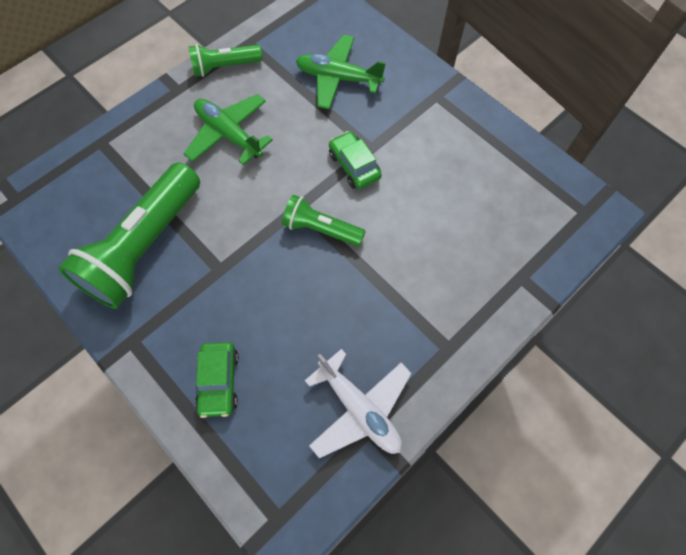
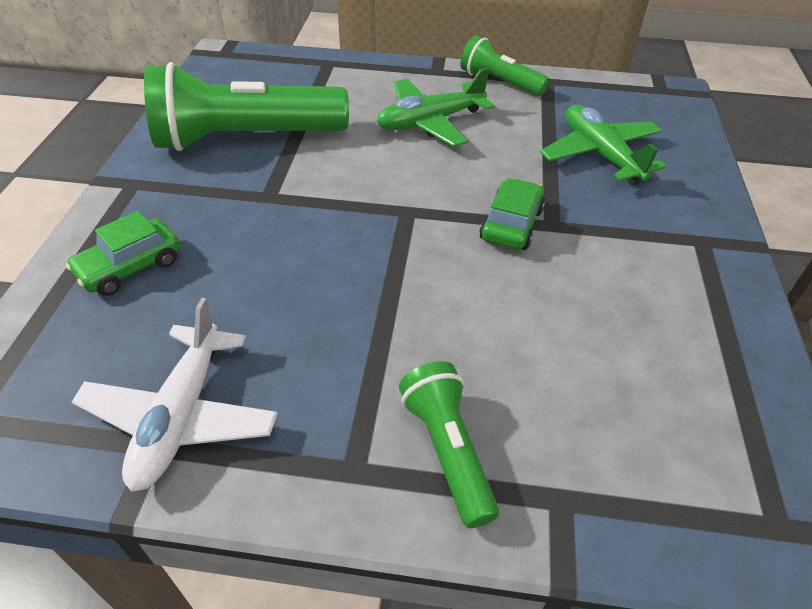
camera: 50 degrees right, 20 degrees down
(229, 134) = (430, 122): green plane -> green plane turned 120 degrees counterclockwise
(321, 229) = (398, 242): green flashlight -> green flashlight (447, 450)

